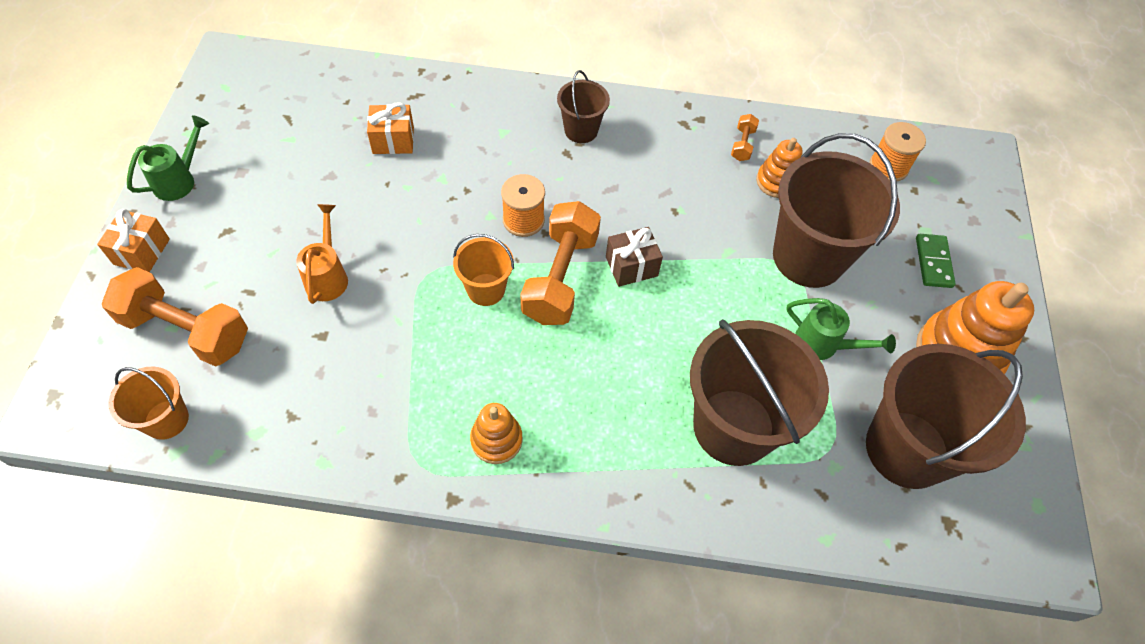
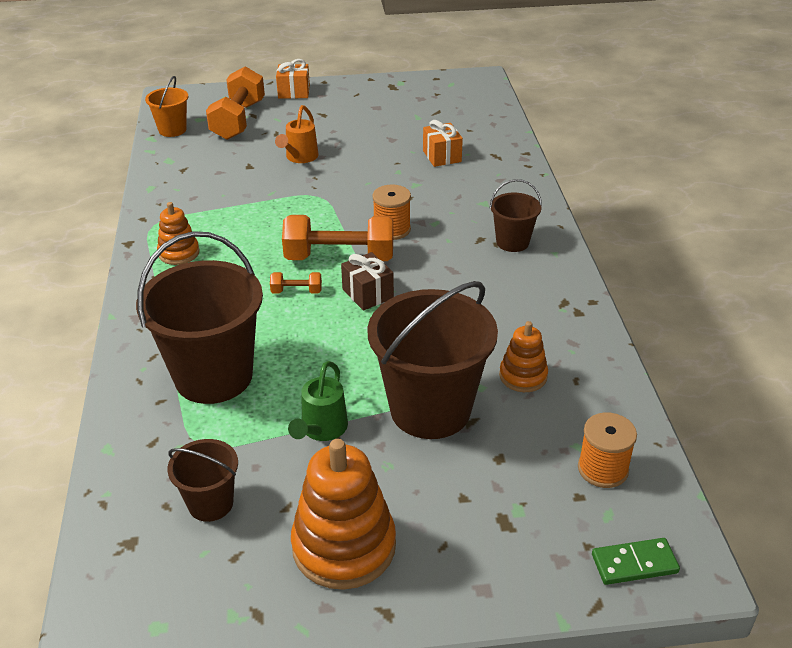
camera: 80 degrees right, 20 degrees down
(179, 180) = (357, 89): green watering can -> none
(328, 276) = (300, 157): orange watering can -> orange watering can turned 120 degrees clockwise
(486, 289) = (313, 224): orange bucket -> none
(742, 144) = (561, 345): orange dumbbell -> orange dumbbell (296, 291)
(906, 449) = (210, 503): brown bucket -> brown bucket, size x0.50
(933, 262) = (470, 519): green domino -> green domino (634, 564)

